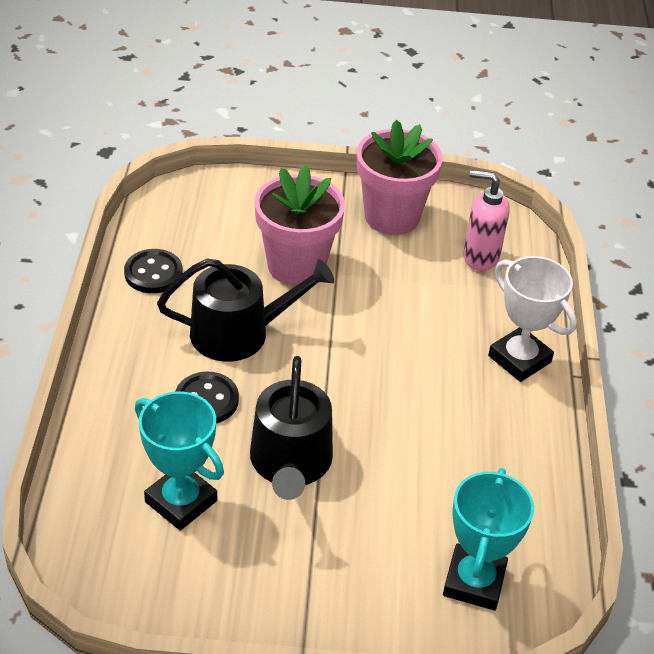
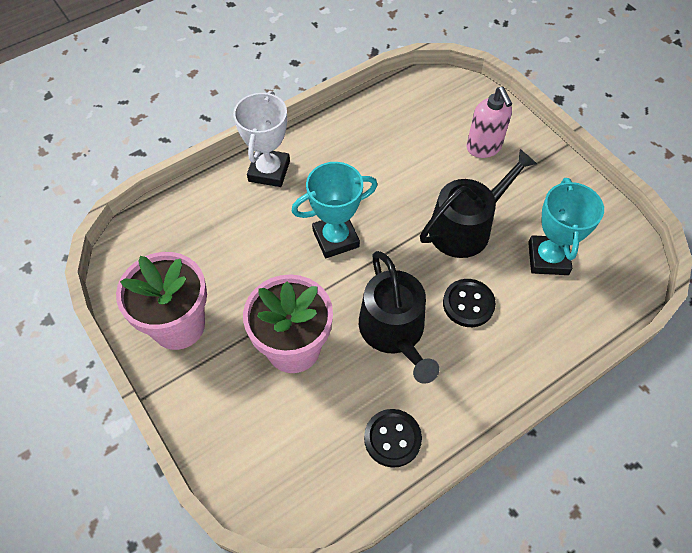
camera: 125 degrees left, 15 degrees up
(239, 333) = (394, 331): black watering can -> black watering can turned 150 degrees counterclockwise
(474, 581) = (451, 109): turquoise trophy -> turquoise trophy (335, 238)
(480, 257) = (181, 244): pink soap dispenser -> pink soap dispenser (484, 148)

